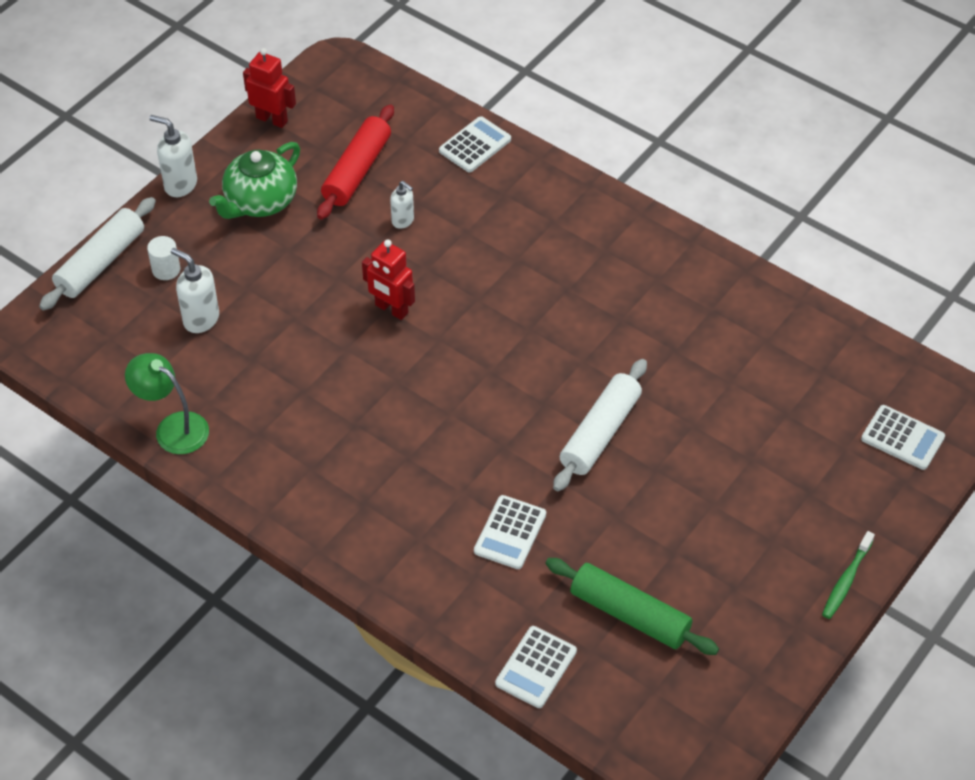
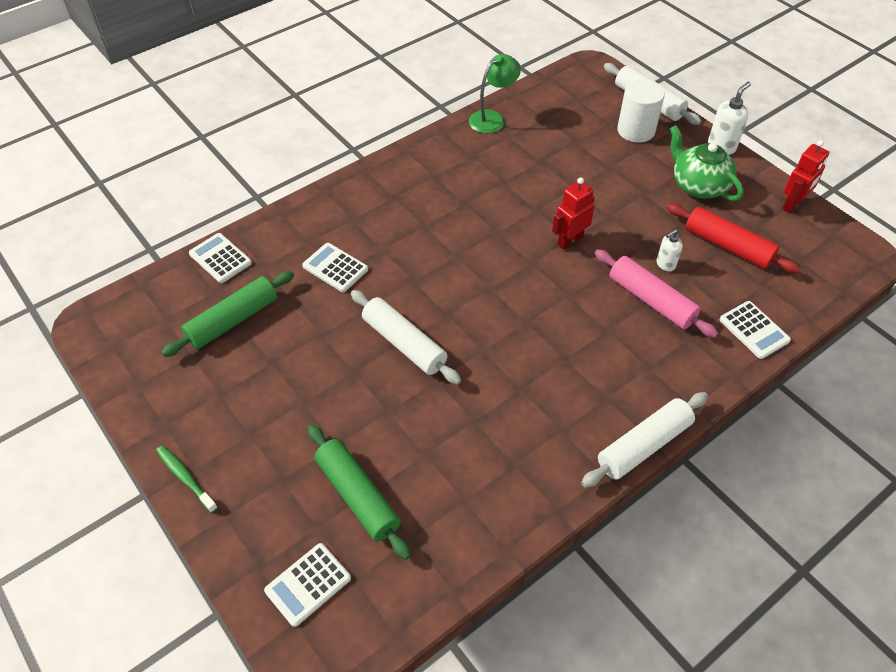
camera: 105 degrees right, 0 degrees up
(166, 269) = (636, 130): white cylinder -> white cylinder, size x1.82
(201, 319) = (584, 141): white soap dispenser -> none
(461, 228) = (651, 300): none -> pink rolling pin
(650, 217) = (644, 446): none -> white rolling pin
(799, 424) = (358, 496): none -> green rolling pin

